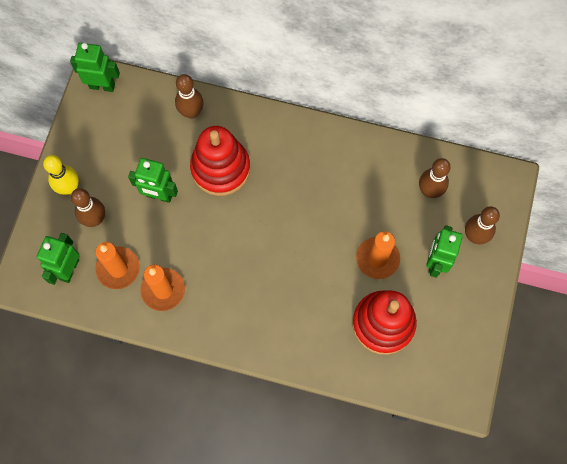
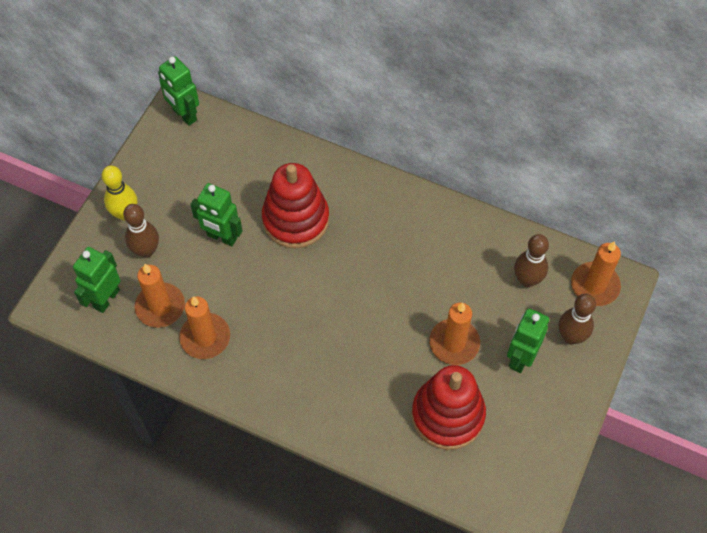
camera: 10 degrees right, 10 degrees down
(102, 85) = (184, 115): green robot -> green robot turned 150 degrees counterclockwise
(191, 112) = (275, 156): brown bowling pin -> none
(487, 186) = (594, 285): none -> orange candle

